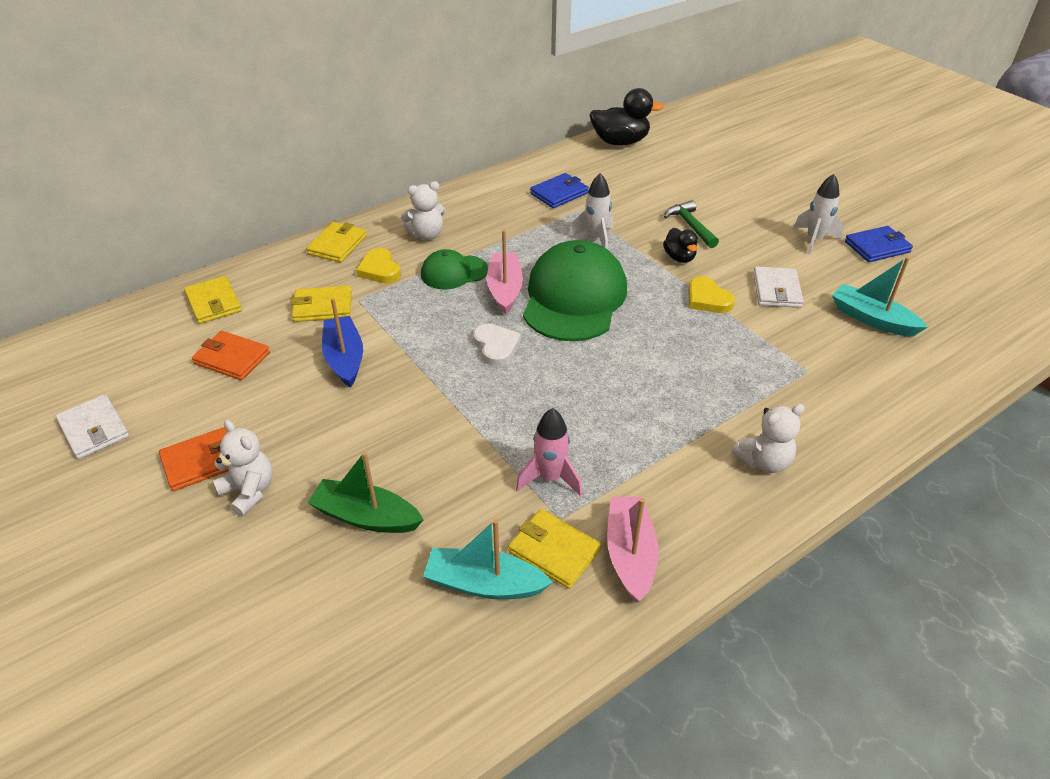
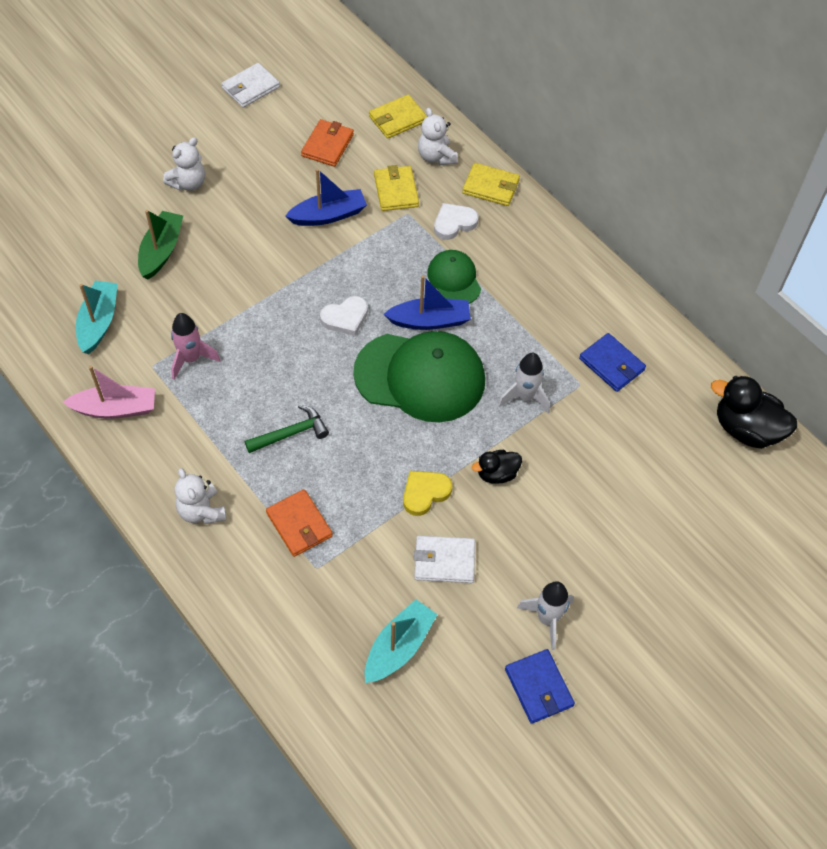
camera: 85 degrees right, 15 degrees up
(201, 461) = (217, 152): orange wallet -> orange wallet (299, 524)
(380, 269) = (454, 223): yellow heart -> white heart
(426, 234) = (516, 253): white teddy bear -> white teddy bear (436, 157)
(505, 289) = (430, 321): pink boat -> blue boat
(554, 551) = (122, 362): yellow wallet -> none
(620, 142) = (746, 429): black duck -> black duck turned 120 degrees clockwise
(690, 226) = (561, 491): green hammer -> green hammer (291, 433)

